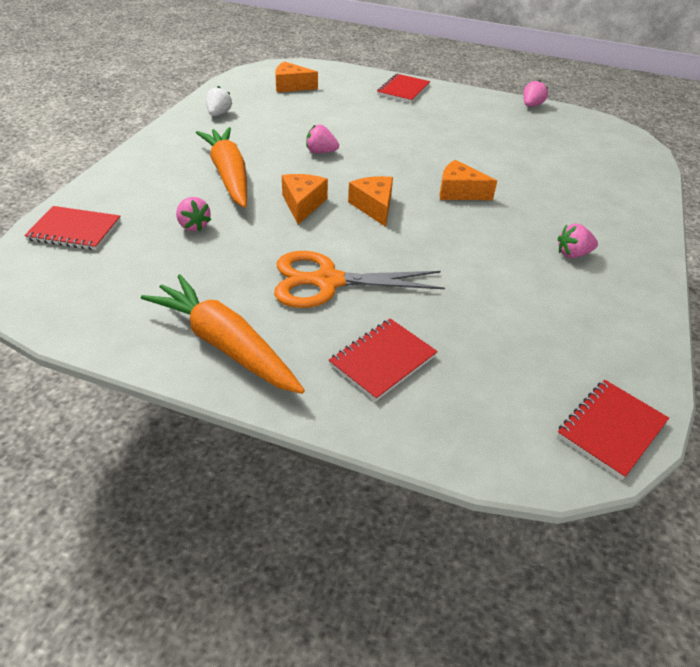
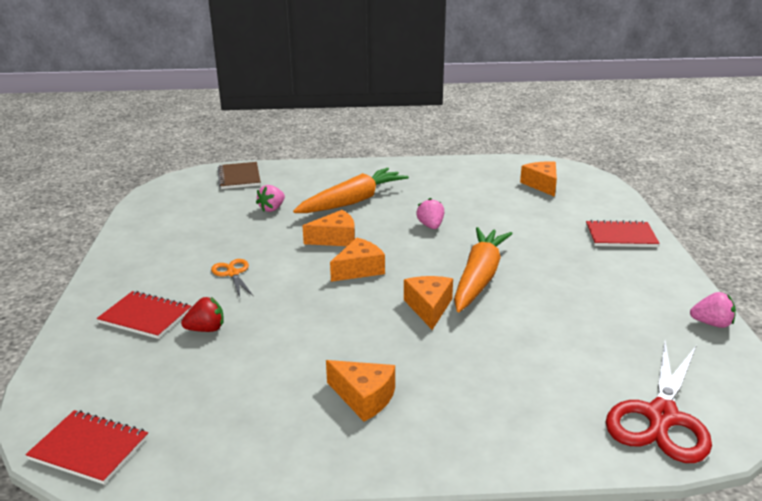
camera: 70 degrees right, 15 degrees down
(75, 230) = (239, 177): red notebook -> brown notebook
(219, 114) = (447, 172): white strawberry -> none
(225, 345) = (141, 255): orange carrot -> orange carrot (479, 278)
(327, 281) = (233, 273): orange scissors -> orange scissors, size x0.51
(432, 319) = (206, 329): none -> red strawberry
(572, 254) = (364, 397): pink strawberry -> orange cheese
(621, 154) = (661, 417): none -> red scissors

